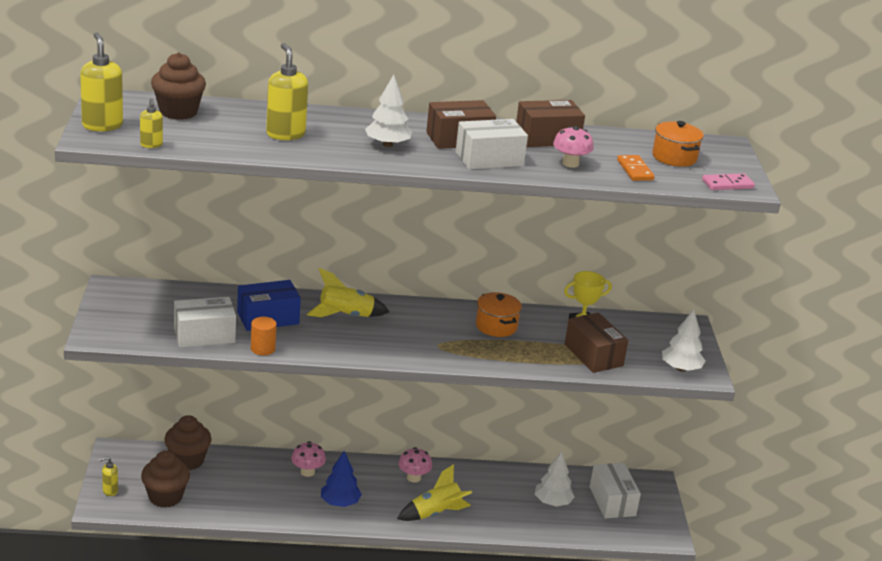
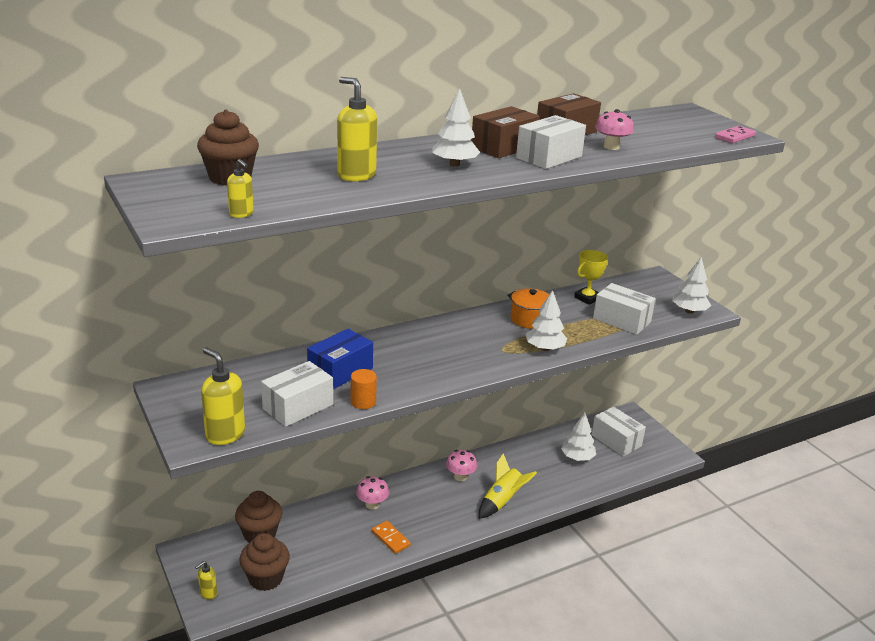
camera: 25 degrees left, 0 degrees up
(102, 125) = (167, 207): yellow soap dispenser -> yellow soap dispenser (225, 434)
(340, 503) = (421, 522): blue tree -> none
(346, 316) = (404, 348): yellow rocket -> none
(481, 356) = (545, 348): none -> white tree
(593, 355) = (621, 320): brown box -> white box
(635, 170) = (661, 141): orange domino -> orange domino (390, 538)
(674, 157) = (671, 126): orange pot -> none

